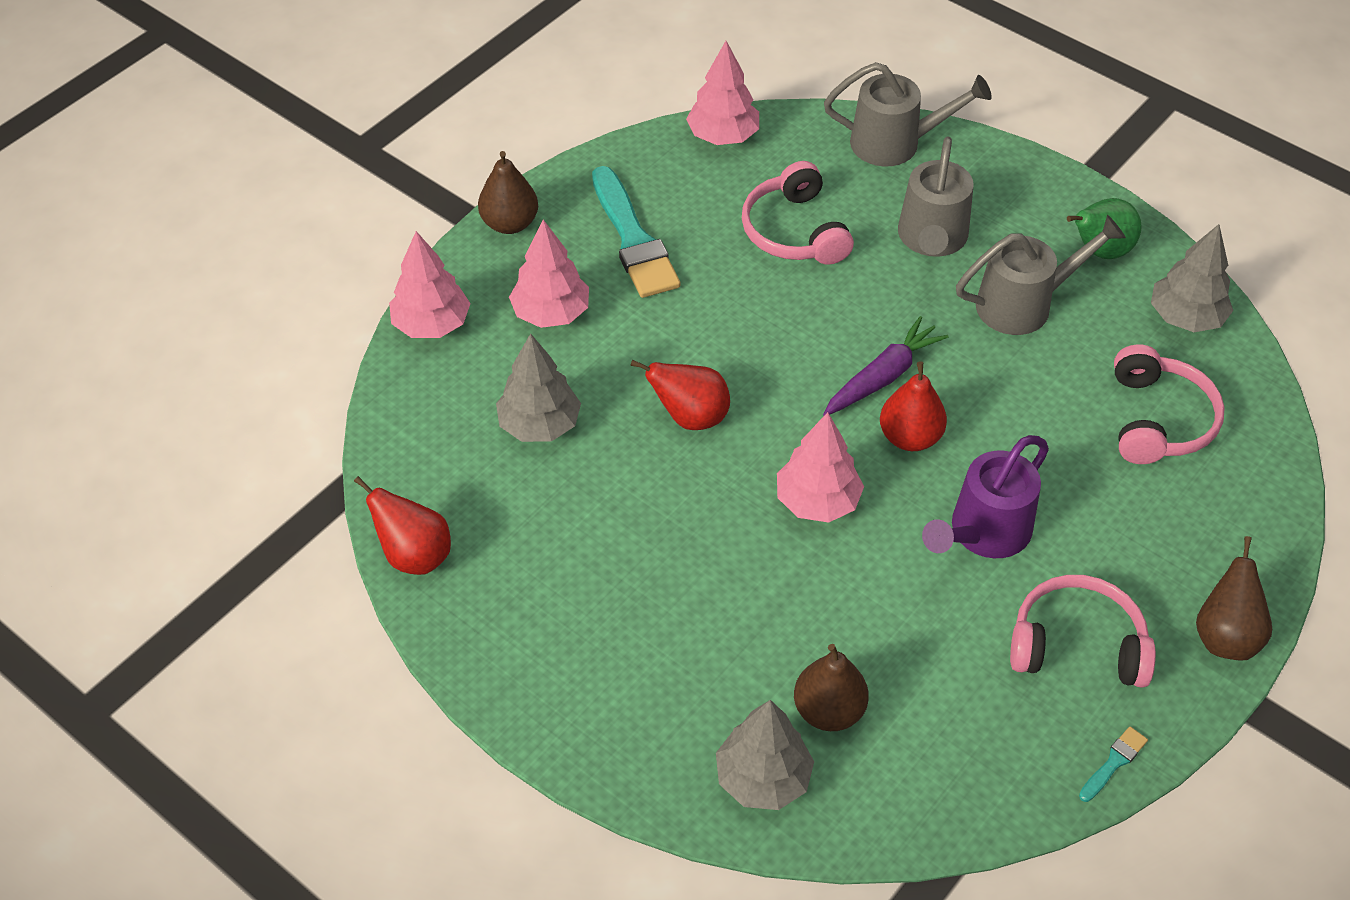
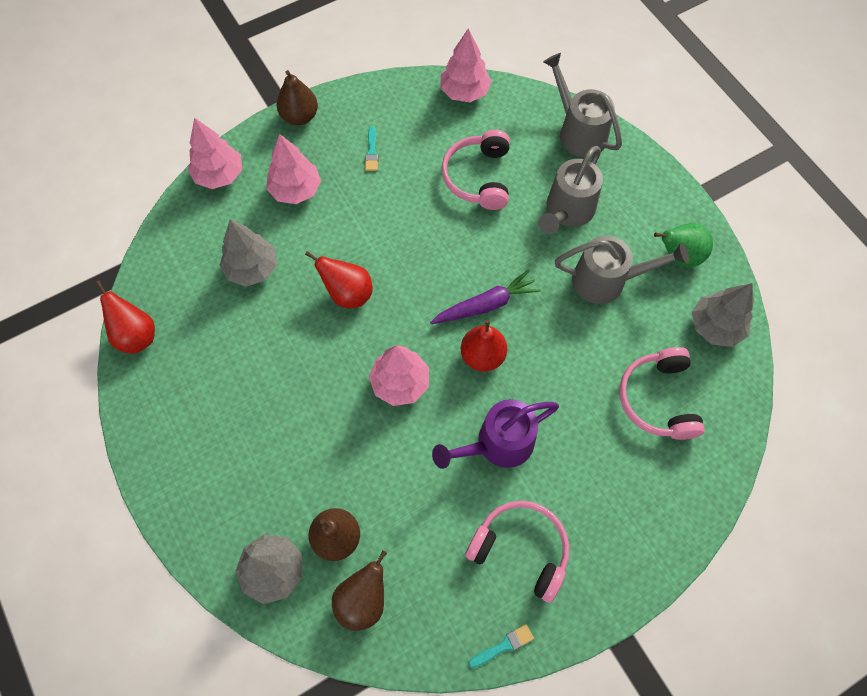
camera: 20 degrees right, 15 degrees up
(633, 239) = (371, 152): turquoise brush -> turquoise brush, size x0.43
(896, 143) = (577, 131): grey watering can -> grey watering can turned 150 degrees counterclockwise
(1158, 420) = (658, 399): pink headphones -> pink headphones turned 150 degrees clockwise
(1225, 636) = (625, 580): brown pear -> brown pear (363, 600)

